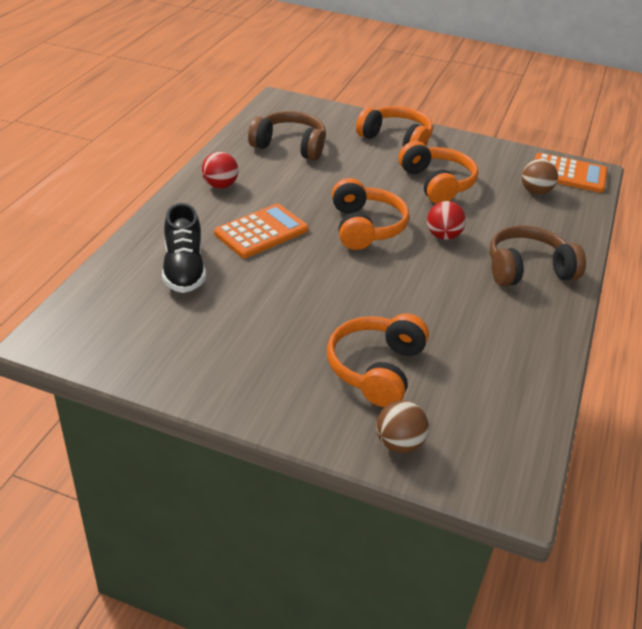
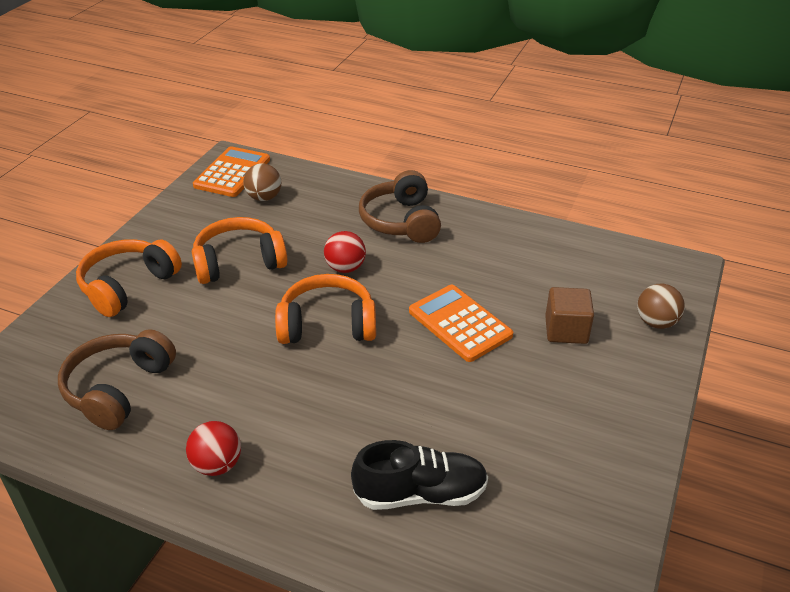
camera: 85 degrees left, 0 degrees up
(261, 232) = (336, 417): orange calculator -> orange calculator (460, 323)
(376, 369) = (566, 330): orange headphones -> brown cube

